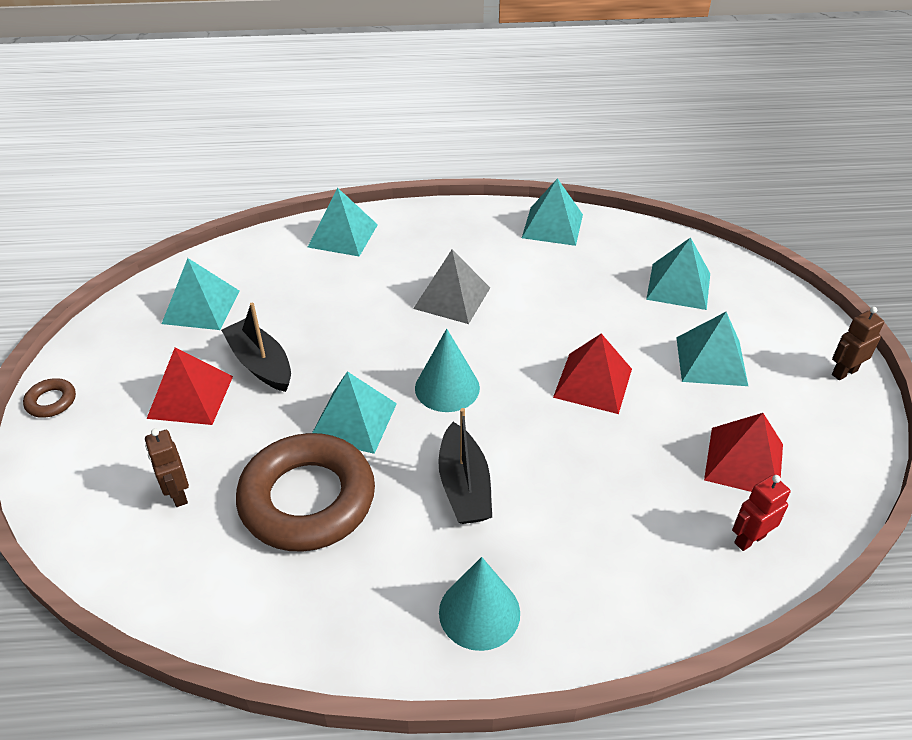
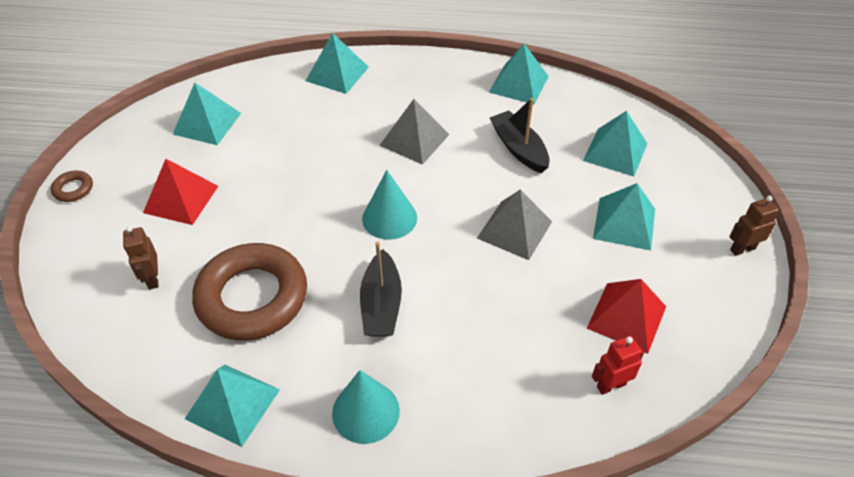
camera: 10 degrees right, 5 degrees up
(260, 364) = (243, 178): black boat -> black boat (519, 148)
(353, 421) = (305, 236): turquoise pyramid -> turquoise pyramid (233, 404)
(593, 382) = (514, 229): red pyramid -> grey pyramid

